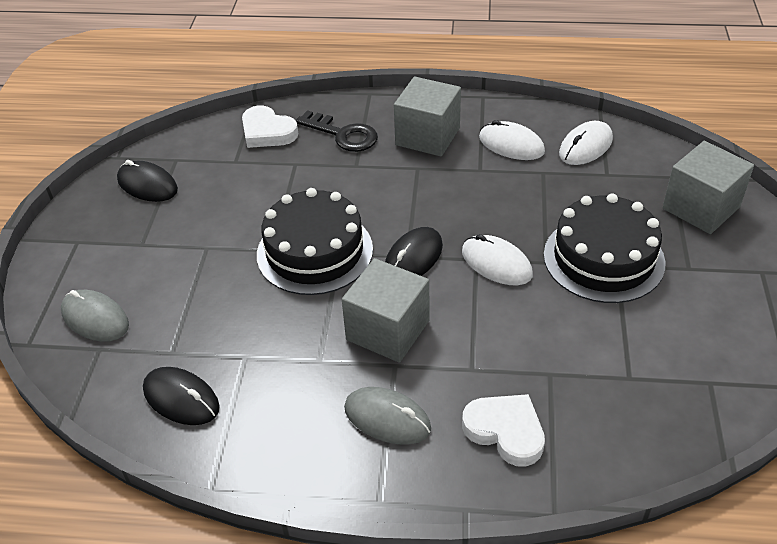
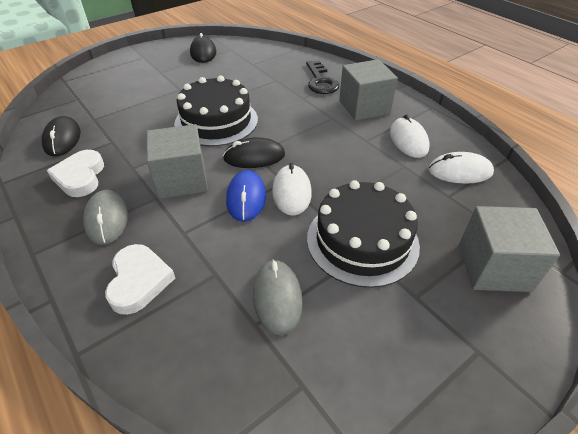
camera: 45 degrees right, 0 degrees up
(95, 318) = (96, 87): grey mouse -> grey mouse (277, 297)
(267, 132) = (287, 60): white heart -> white heart (80, 177)
(470, 298) = (246, 198): none -> blue mouse

